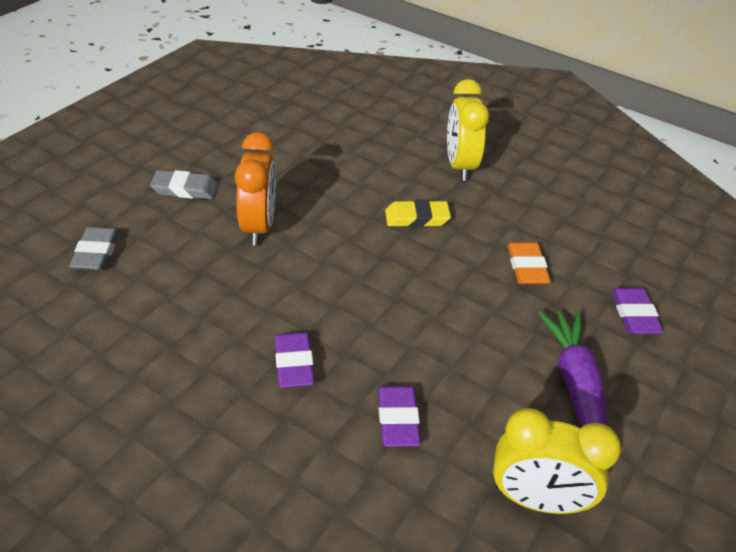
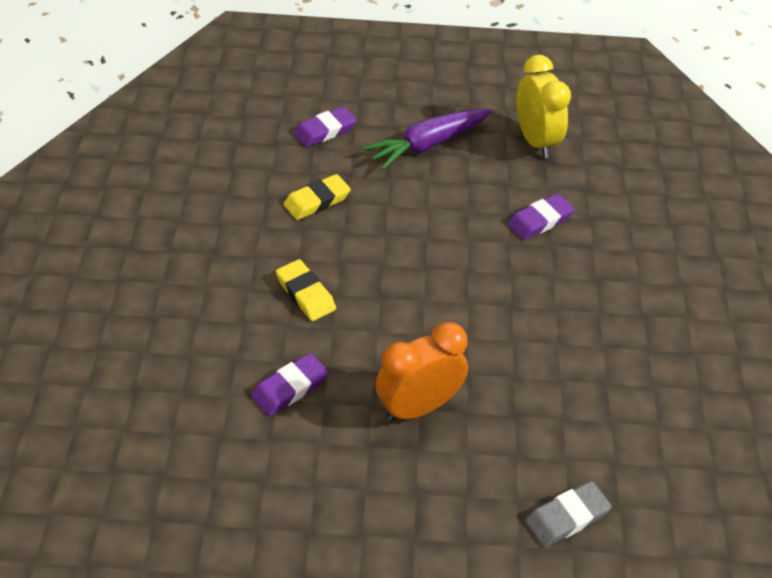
camera: 120 degrees left, 5 degrees up
(185, 189) = (413, 510): grey eraser -> none
(294, 363) = (548, 296): purple eraser -> purple eraser (290, 388)
(460, 166) = (188, 293): yellow clock -> none
(527, 267) = (317, 201): orange eraser -> yellow eraser

